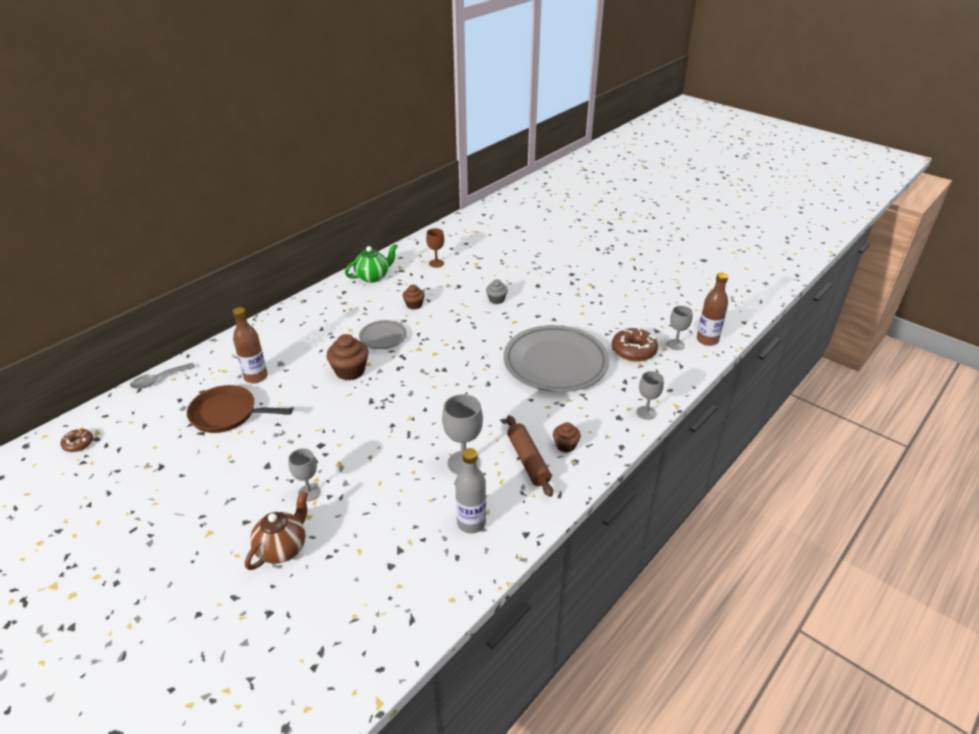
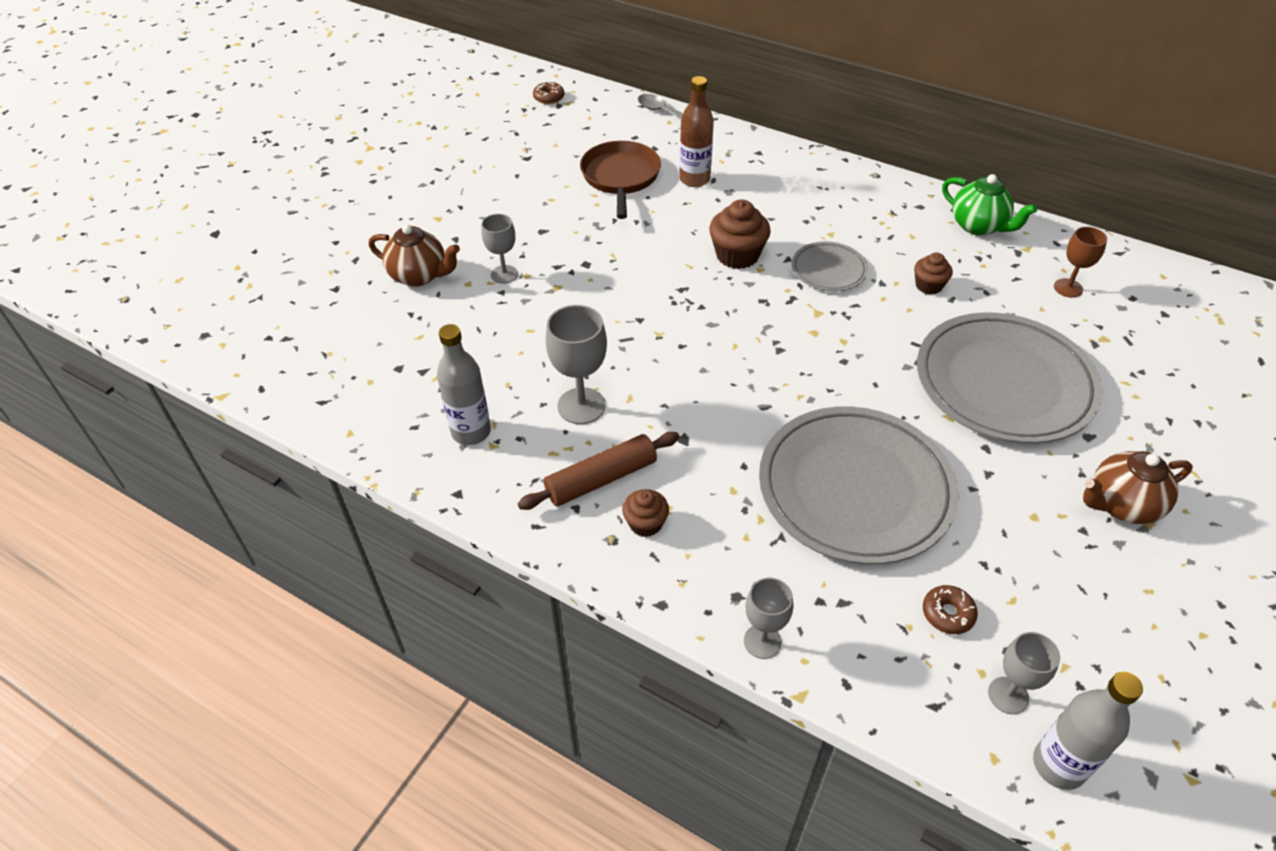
camera: 80 degrees right, 10 degrees up
(496, 299) = (1004, 383): grey cupcake -> grey plate
(579, 288) = (1121, 505): none -> brown teapot
(633, 351) = (947, 614): brown donut -> brown donut, size x0.55
(707, 340) = (1058, 765): brown bottle -> grey bottle

